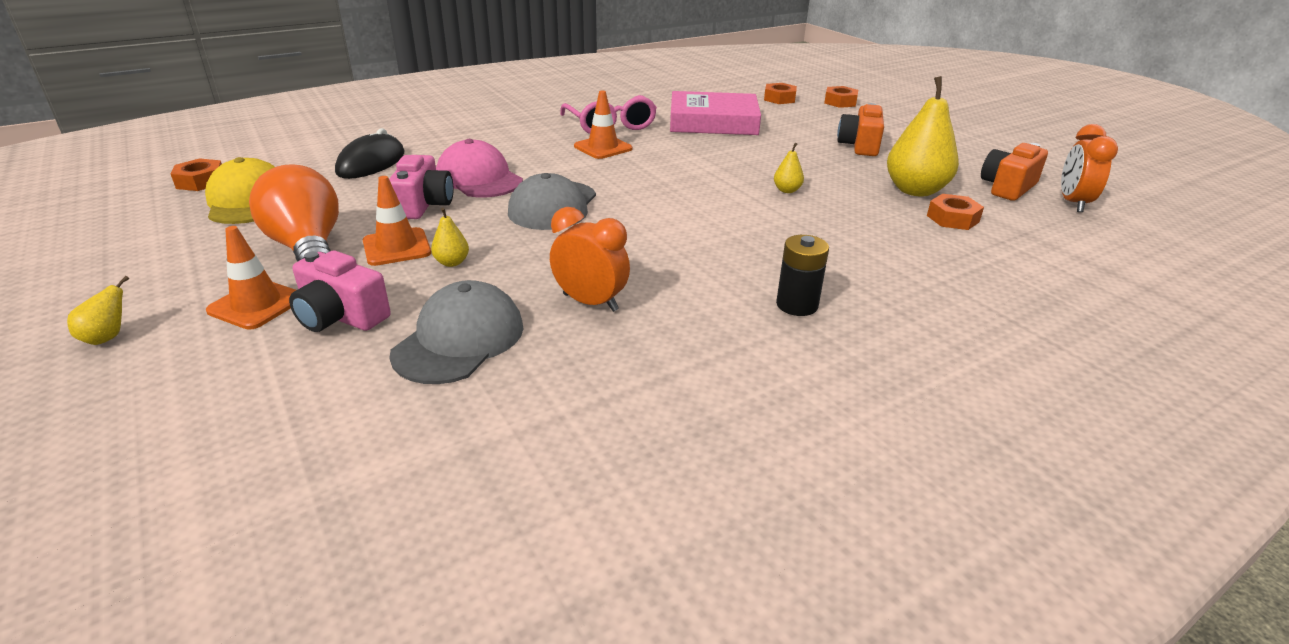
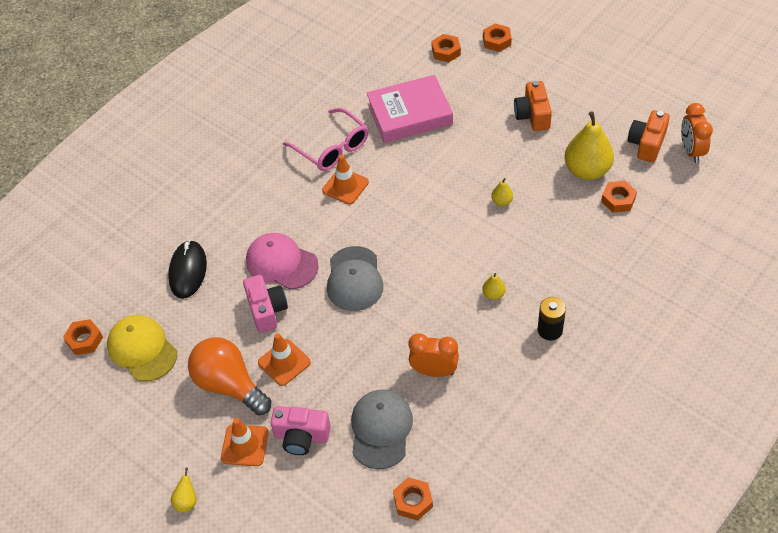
camera: 15 degrees left, 20 degrees up
(428, 439) = (413, 501): none -> orange nut
(452, 262) = (329, 365): yellow pear -> yellow pear (493, 294)

